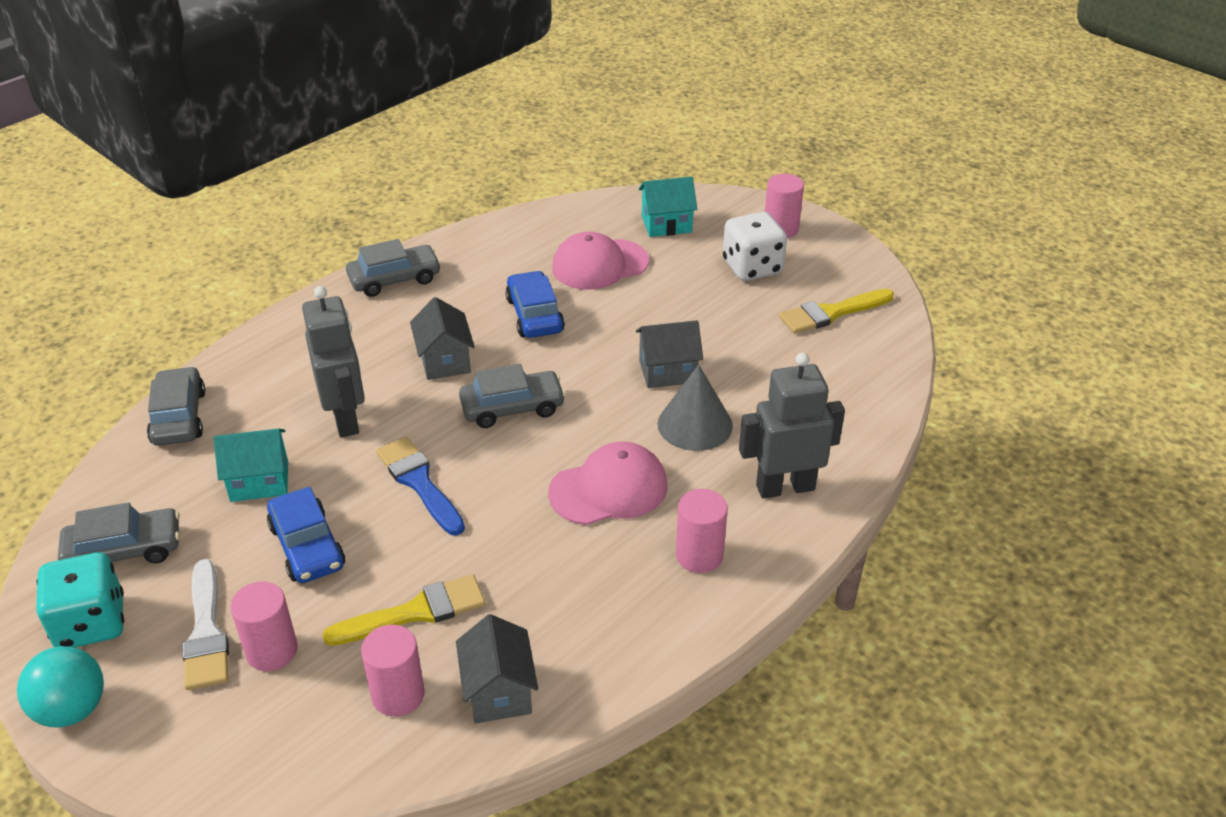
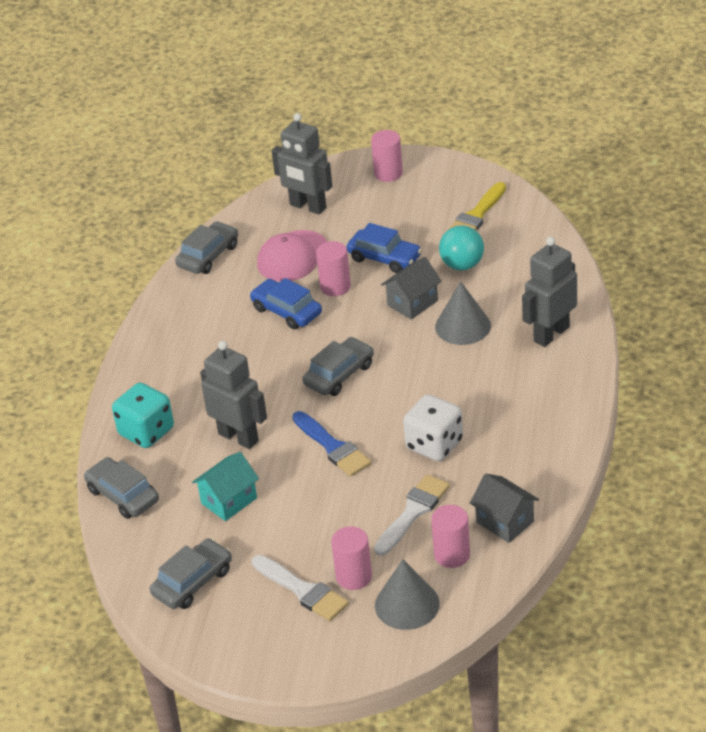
camera: 30 degrees left, 0 degrees up
(72, 709) = (274, 668): turquoise ball -> turquoise ball (462, 265)
(91, 623) = (225, 626): turquoise dice -> turquoise dice (146, 432)
(284, 726) = (407, 604): none -> grey cone
(307, 546) = (306, 516): blue car -> blue car (384, 258)
(395, 279) = (160, 336): grey car -> grey car (208, 256)
(414, 612) = (413, 512): yellow brush -> white brush
(419, 483) = (332, 447): blue brush -> blue brush turned 150 degrees counterclockwise
(445, 361) = (261, 370): grey house -> none
(609, 489) = (451, 389): pink cap -> none
(666, 224) = (307, 207): turquoise house -> grey robot
(699, 555) = (540, 396): pink cylinder -> pink cylinder (335, 287)
(752, 267) = (396, 209): white dice -> white dice (434, 445)

